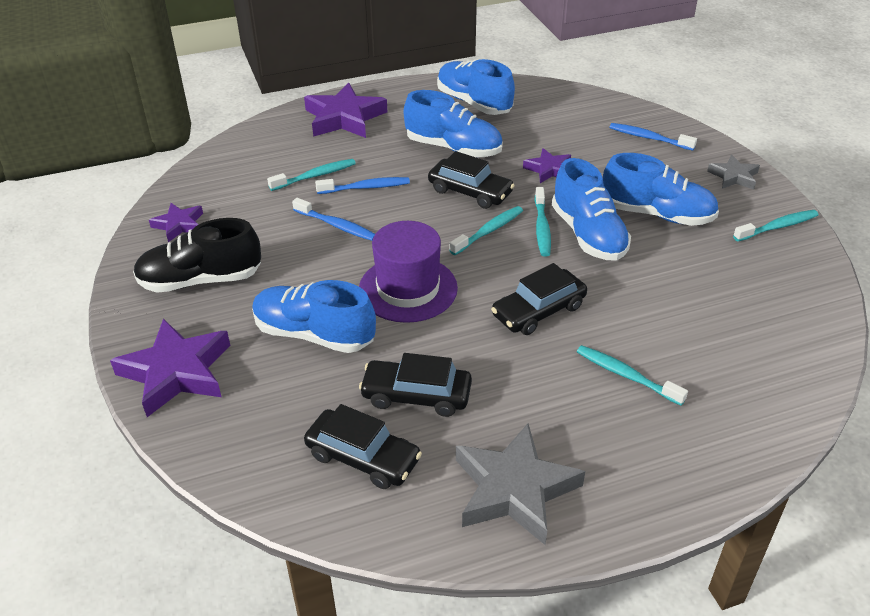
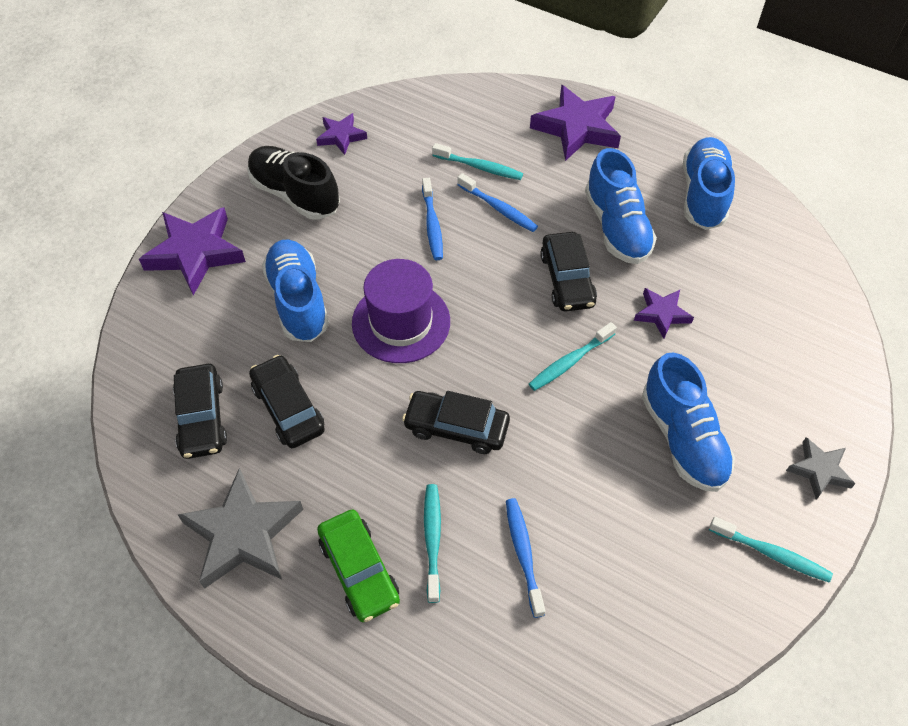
camera: 50 degrees right, 15 degrees up
(489, 231) = (526, 327): turquoise toothbrush -> none
(588, 234) = (595, 402): blue shoe -> none
(616, 432) = (359, 570): none -> green car
(648, 138) = (805, 361): blue toothbrush -> blue toothbrush (523, 554)

